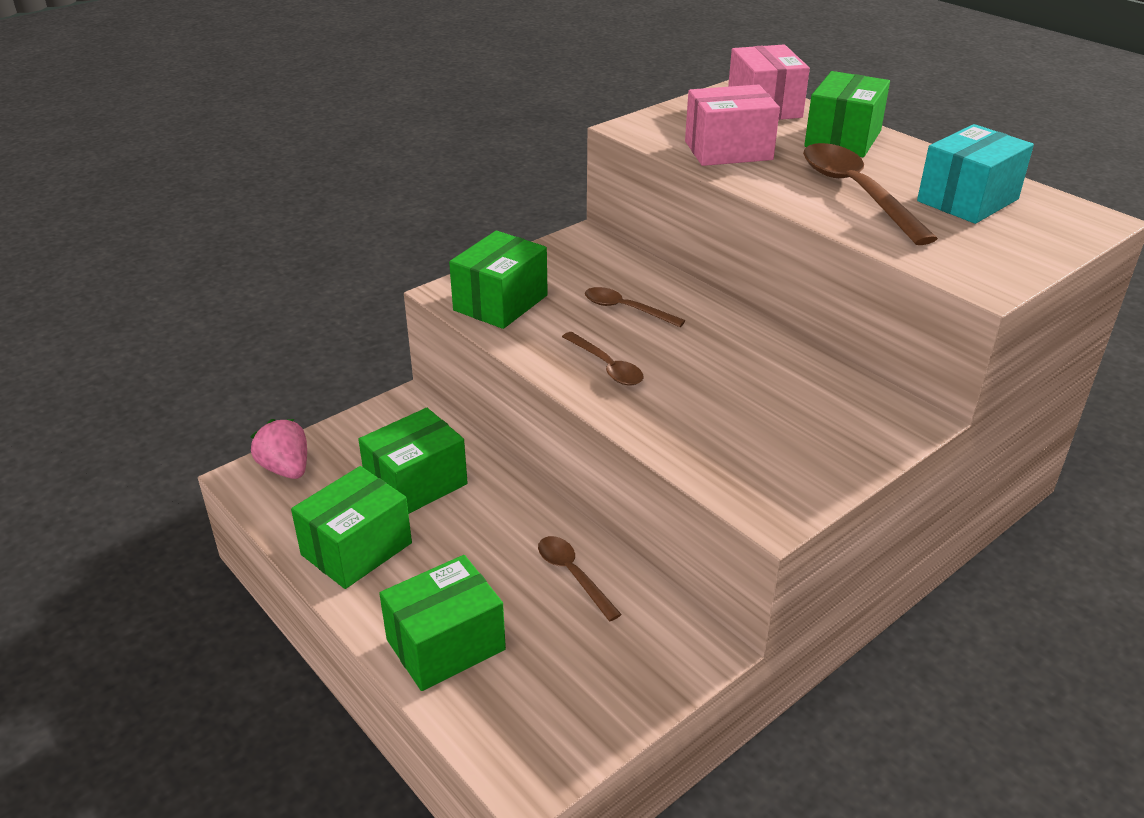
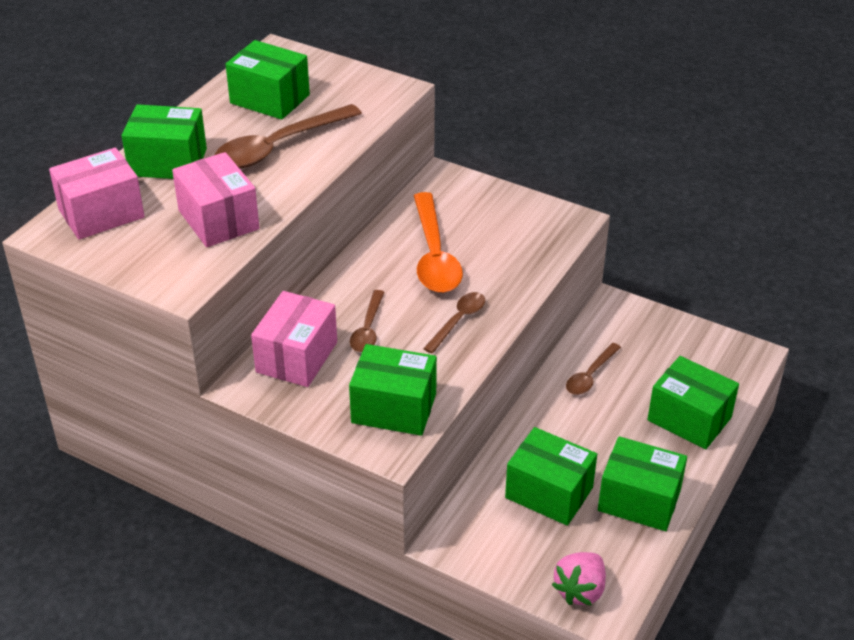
camera: 110 degrees left, 5 degrees up
(606, 266) = (297, 357): none -> pink box
(737, 375) = (434, 255): none -> orange spoon
(967, 200) = (270, 99): turquoise box -> green box

